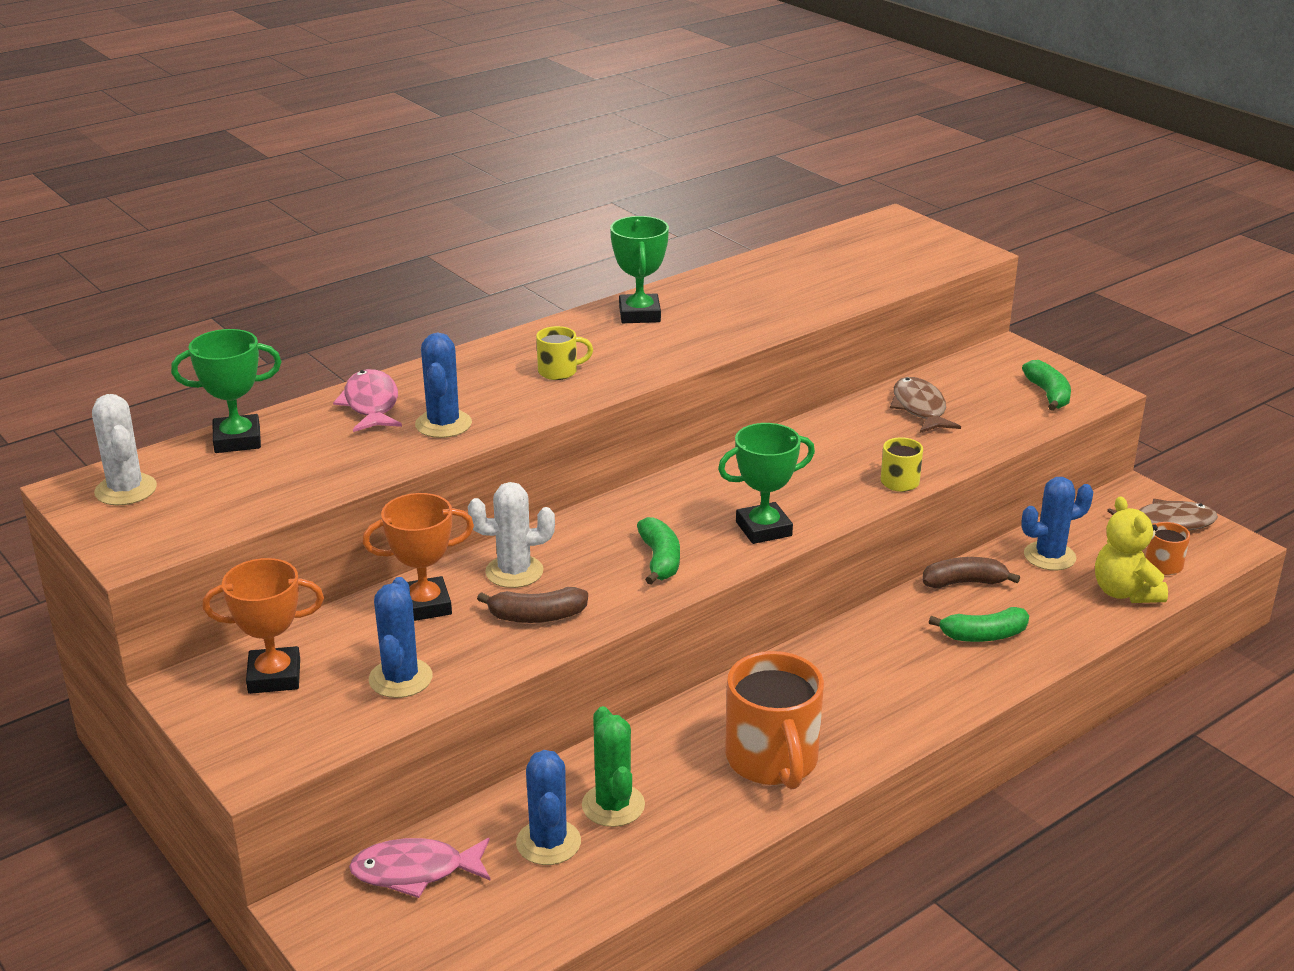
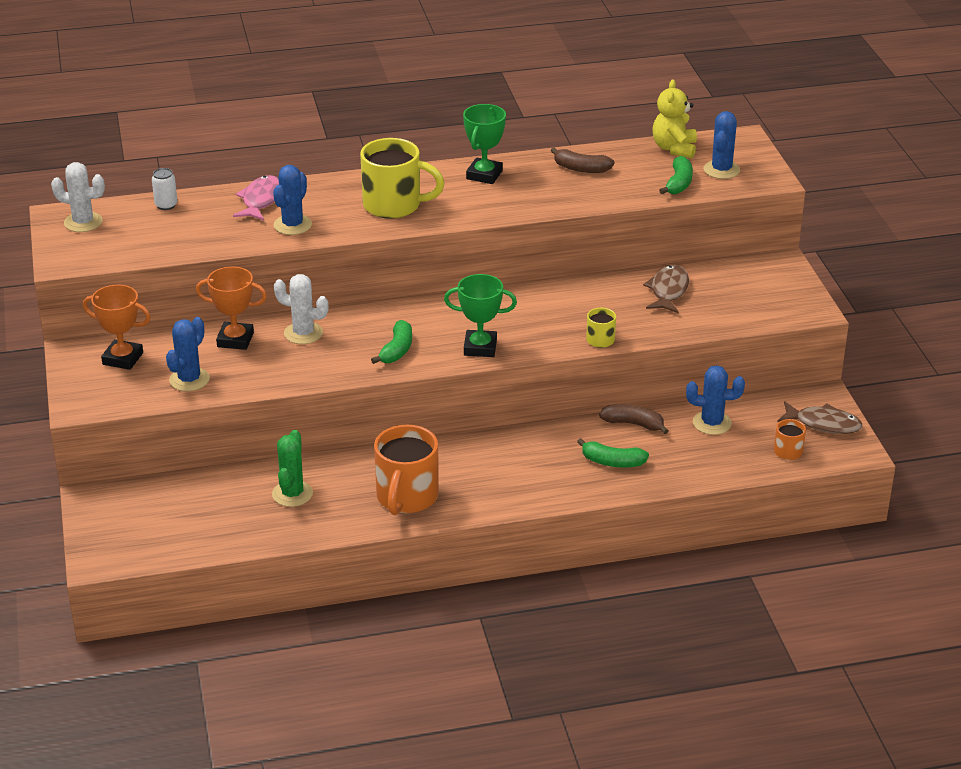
camera: 25 degrees right, 5 degrees up
(126, 490) = (83, 222): white cactus -> white cactus turned 75 degrees counterclockwise
(237, 440) = (166, 205): green trophy -> white can
(415, 871) = (157, 495): pink fish -> none
(537, 616) = (294, 365): brown banana -> brown banana (581, 168)
(548, 842) = (240, 503): blue cactus -> blue cactus (721, 170)
(559, 371) = (394, 205): yellow mug -> yellow mug, size x2.09
(1048, 394) = (773, 304): green banana -> green banana (679, 183)
(1125, 592) = (740, 462): yellow teddy bear -> yellow teddy bear (674, 148)

